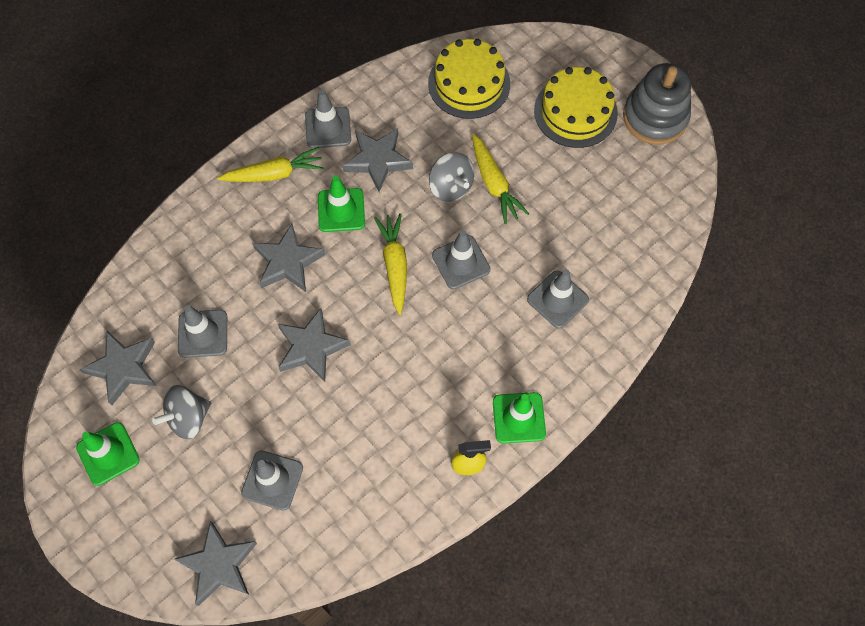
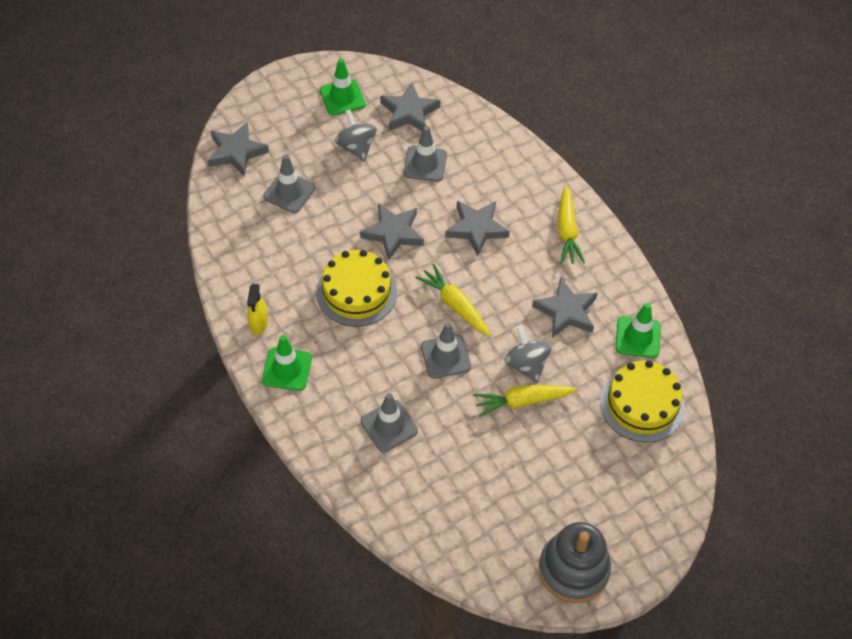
camera: 100 degrees right, 10 degrees down
(328, 128) = (609, 278): grey traffic cone -> none
(341, 210) = (519, 275): green traffic cone -> green traffic cone (638, 337)
(394, 265) = (455, 305): yellow carrot -> yellow carrot turned 135 degrees counterclockwise
(451, 187) = (526, 364): grey spinning top -> grey spinning top turned 90 degrees clockwise
(575, 111) = (593, 494): yellow cake -> yellow cake (356, 292)

